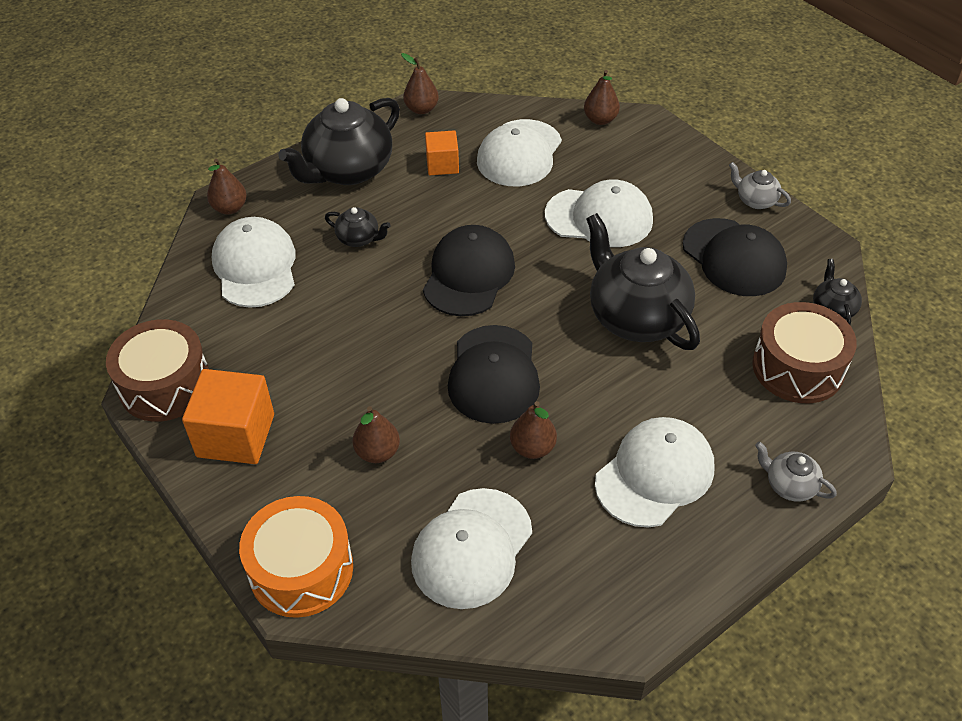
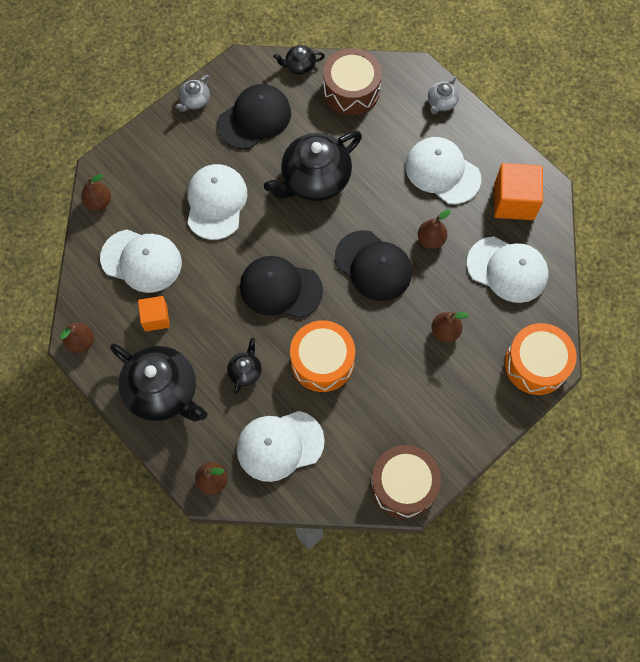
camera: 95 degrees left, 20 degrees up
(236, 435) = (442, 425): orange cube -> orange cube (514, 201)
(357, 311) = (322, 361): none -> orange drum
(494, 374) = (373, 266): black cap -> black cap turned 45 degrees clockwise

